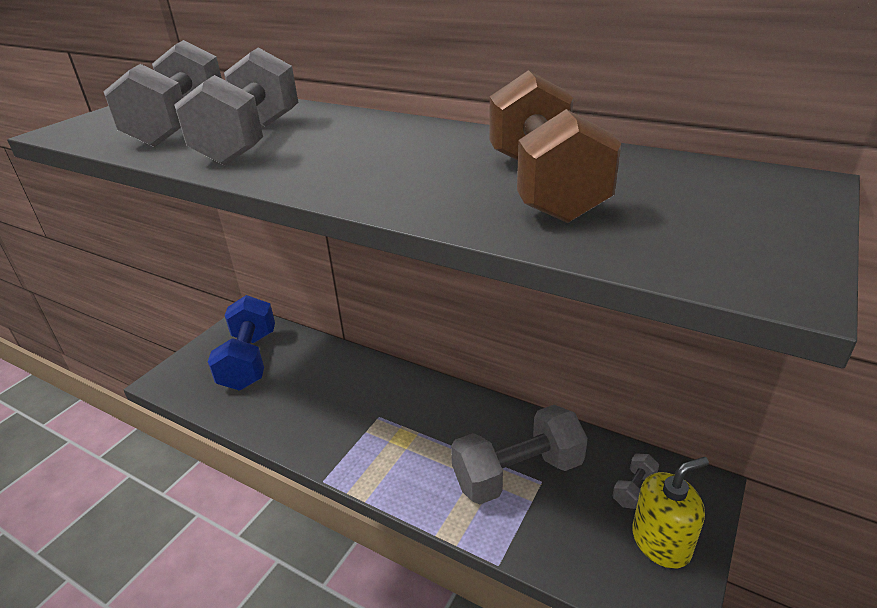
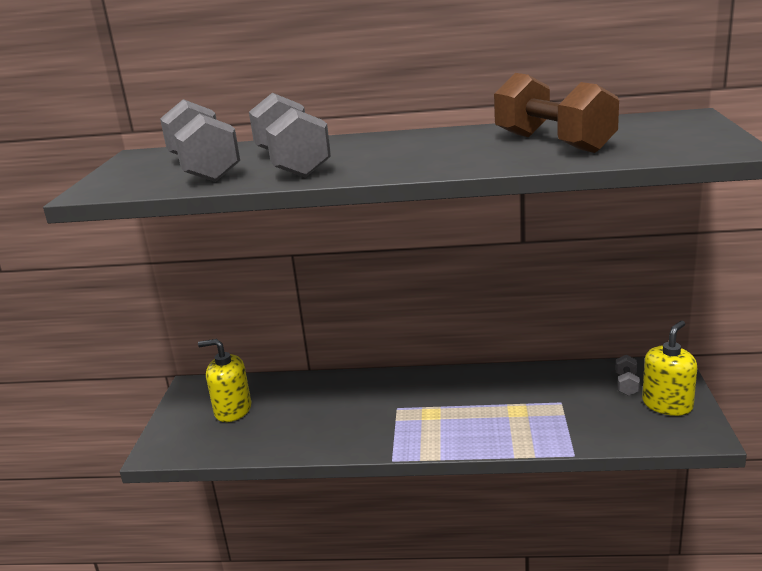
camera: 25 degrees left, 10 degrees down
(249, 360) = (233, 410): blue dumbbell -> yellow soap dispenser
(518, 473) = (540, 403): grey dumbbell -> none

